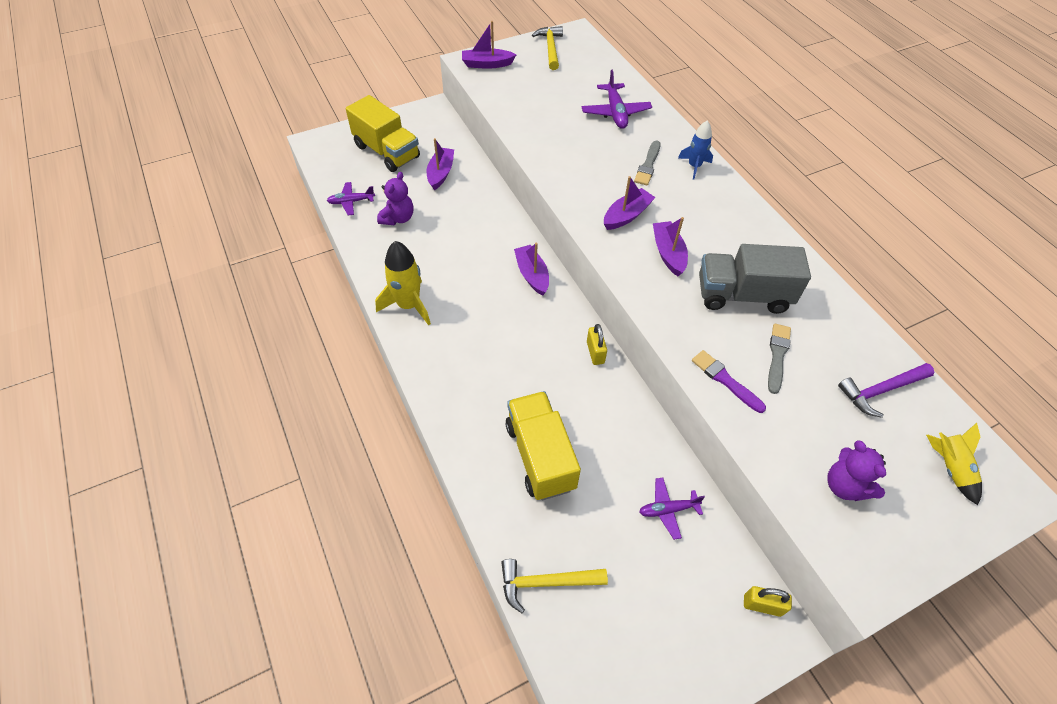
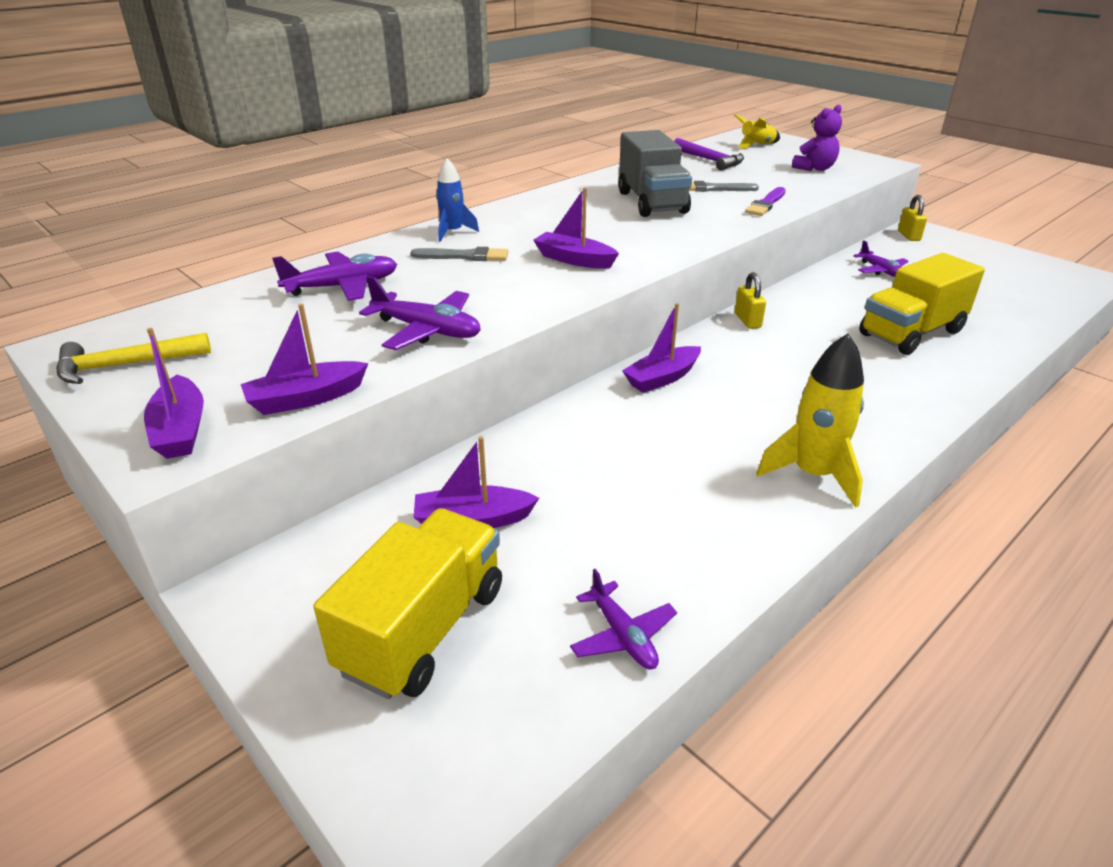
camera: 105 degrees left, 20 degrees down
(398, 218) = (630, 544): purple teddy bear -> none
(546, 582) = (1023, 313): yellow hammer -> none
(547, 137) = (427, 330): none -> purple plane
(595, 352) = (747, 320): yellow padlock -> yellow padlock turned 75 degrees counterclockwise
(668, 253) = (622, 235): purple boat -> purple boat (306, 398)

